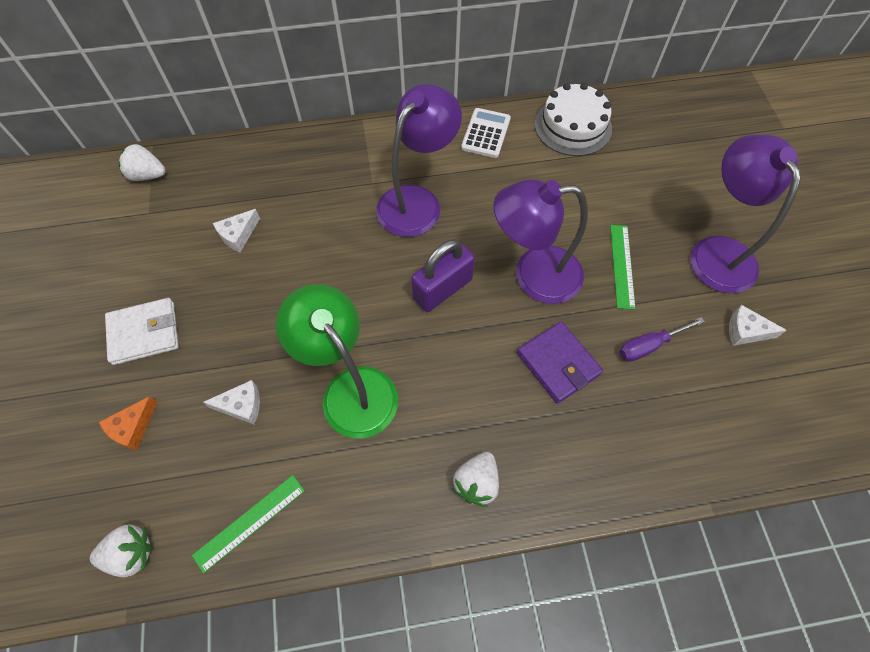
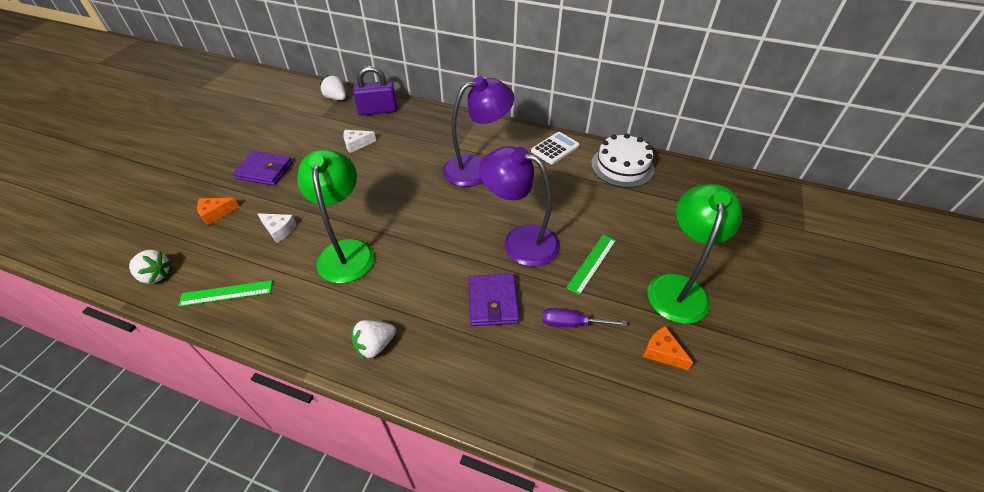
camera: 30 degrees right, 15 degrees down
(144, 333) = (265, 171): white wallet -> purple wallet
(442, 289) = (451, 222): purple padlock -> purple padlock (377, 110)
(716, 251) = (678, 287): purple lamp -> green lamp
(745, 331) = (662, 352): white cheese -> orange cheese

